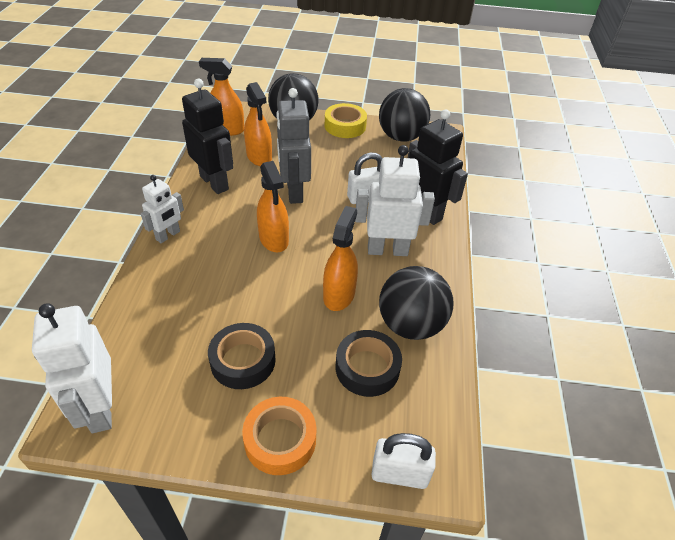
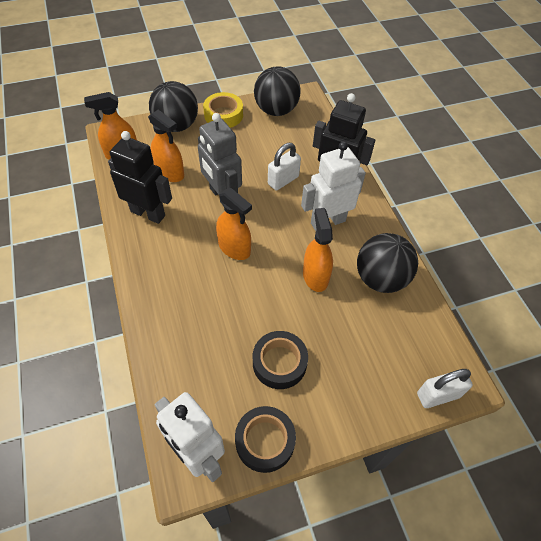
camera: 25 degrees left, 10 degrees up
(168, 235) = (143, 280): white robot -> none
(280, 440) = (346, 410): orange tape -> none
(367, 368) = (371, 327): black tape -> black tape (265, 441)

